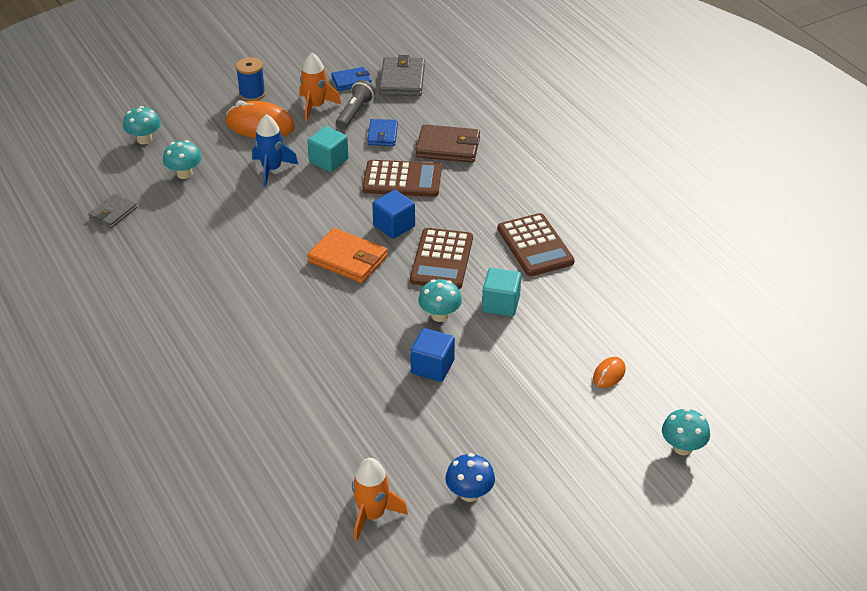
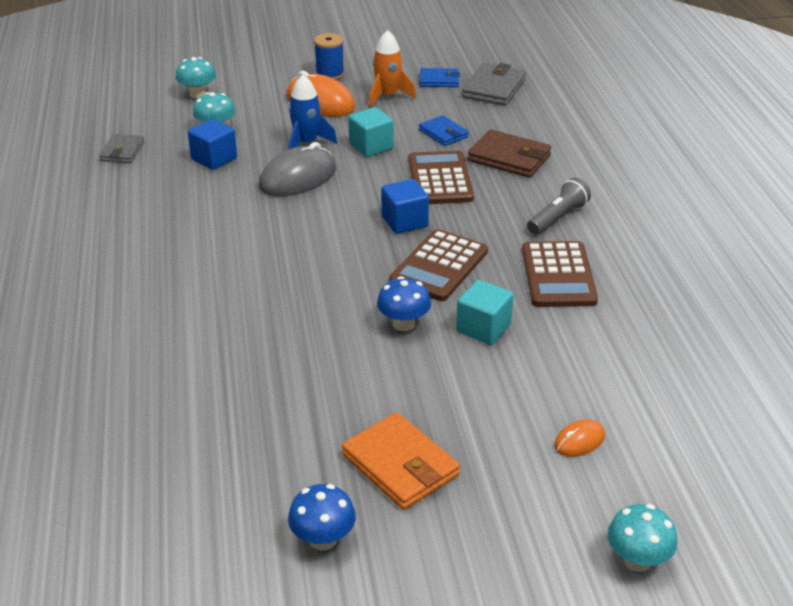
camera: 20 degrees right, 5 degrees down
(113, 213) = (122, 151): grey wallet -> grey wallet turned 45 degrees counterclockwise
(283, 205) = (298, 178): none -> grey mouse
(348, 259) = (333, 243): orange wallet -> orange wallet (400, 465)
(355, 112) = (425, 108): grey flashlight -> grey flashlight (557, 217)
(372, 515) = (189, 531): orange rocket -> none
(382, 135) = (443, 133): blue wallet -> blue wallet turned 60 degrees counterclockwise
(402, 180) = (440, 179): brown calculator -> brown calculator turned 120 degrees counterclockwise
(432, 367) = (363, 378): blue cube -> blue cube (214, 159)
(440, 315) = (403, 324): turquoise mushroom -> blue mushroom

